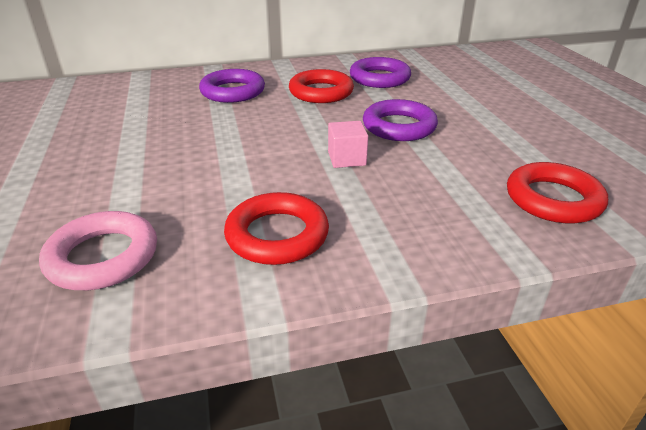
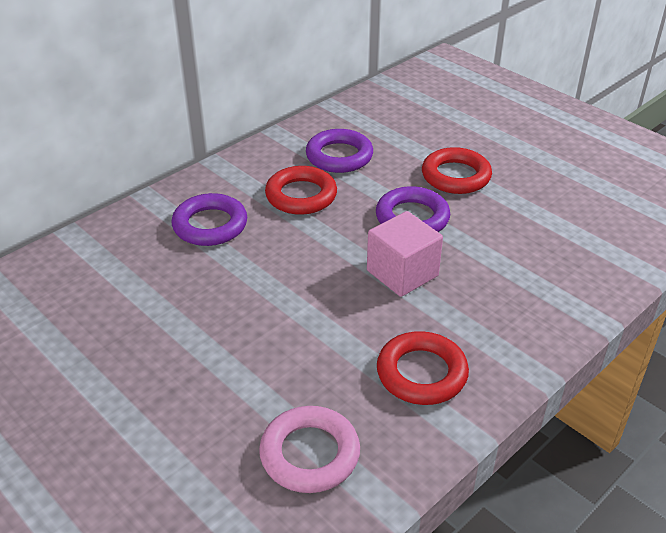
camera: 30 degrees left, 5 degrees up
(347, 159) = (402, 273): pink cube -> pink cube, size x1.61
(553, 199) = (582, 256): red ring -> red ring (456, 176)

